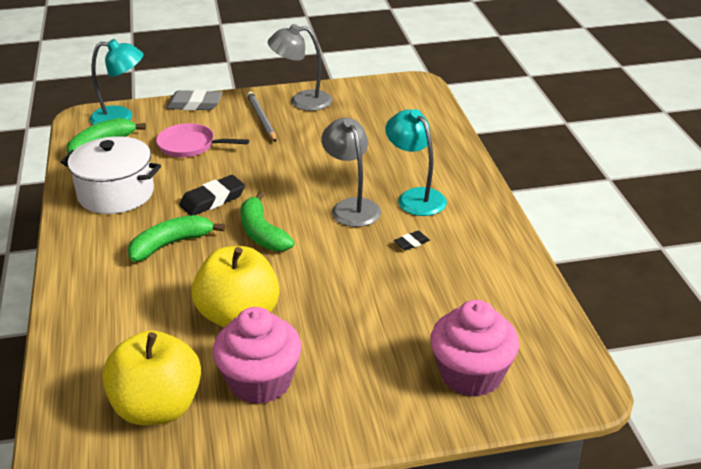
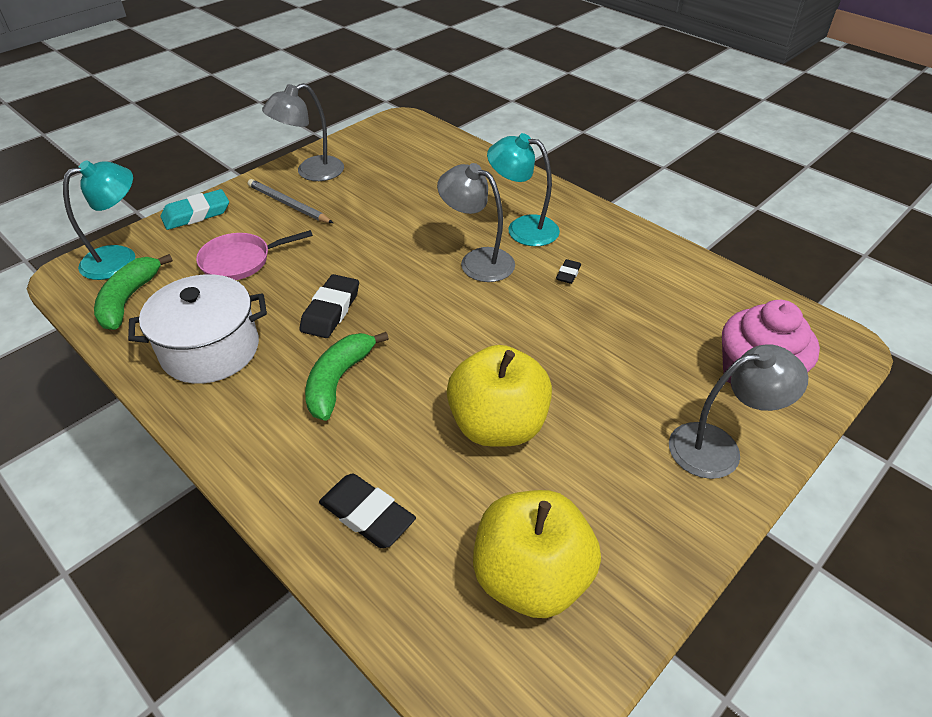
camera: 35 degrees left, 10 degrees up
(104, 326) = (367, 514): none -> black eraser
(194, 104) = (196, 214): grey eraser -> turquoise eraser
(260, 382) = (596, 485): pink cupcake -> none
(262, 233) = (421, 324): green banana -> none
(377, 404) = (718, 447): none -> grey lamp

